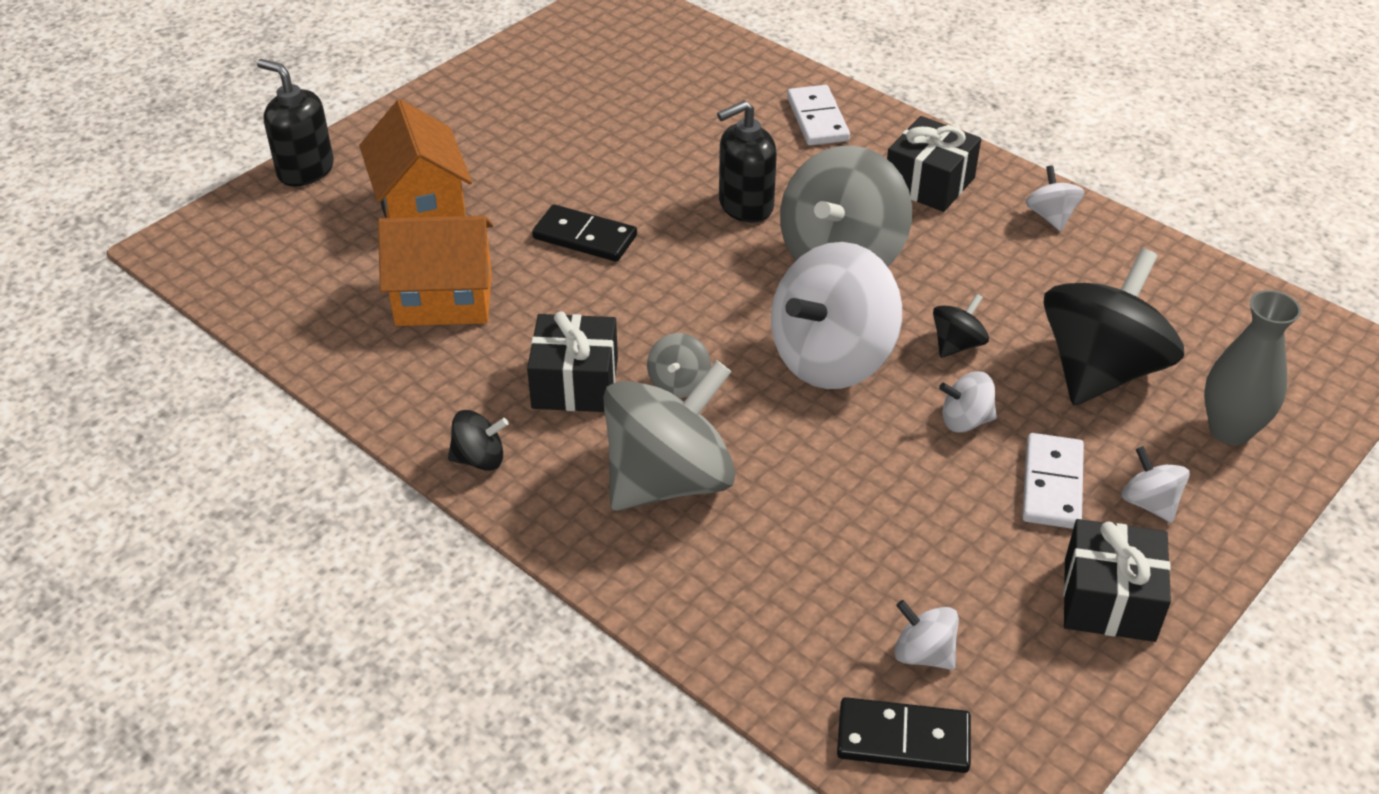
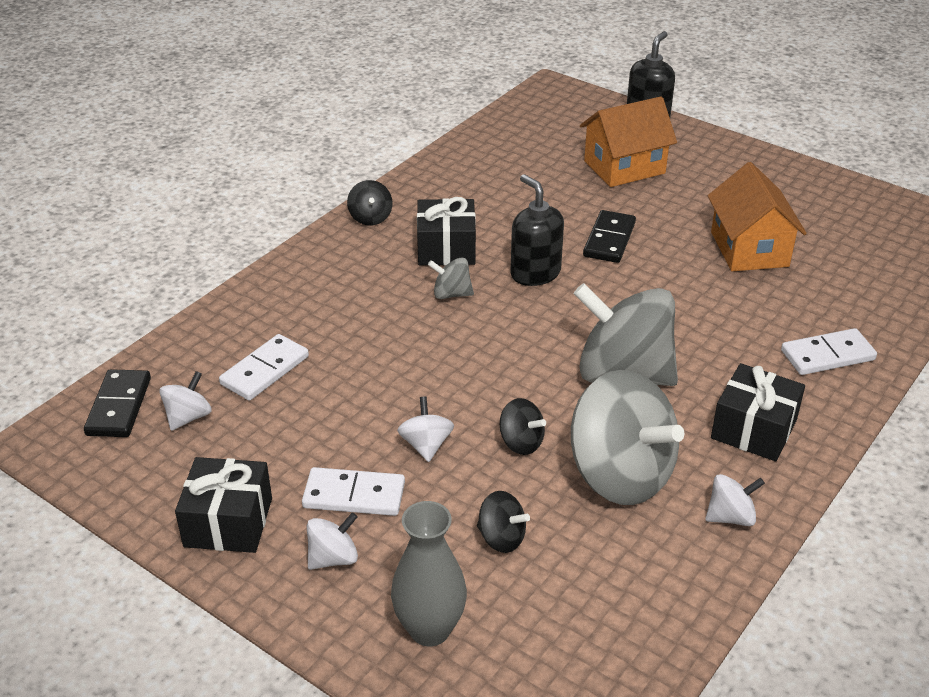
camera: 85 degrees right, 5 degrees down
(444, 299) = (523, 188): orange house -> orange house (749, 249)
(668, 480) = (353, 295): grey spinning top -> grey spinning top (620, 474)
(745, 206) = (677, 317): black soap dispenser -> black soap dispenser (535, 273)
(827, 574) = (264, 370): none -> white domino
(832, 358) = (491, 369): white spinning top -> none
(1100, 370) = (501, 538): black spinning top -> black spinning top, size x0.44

